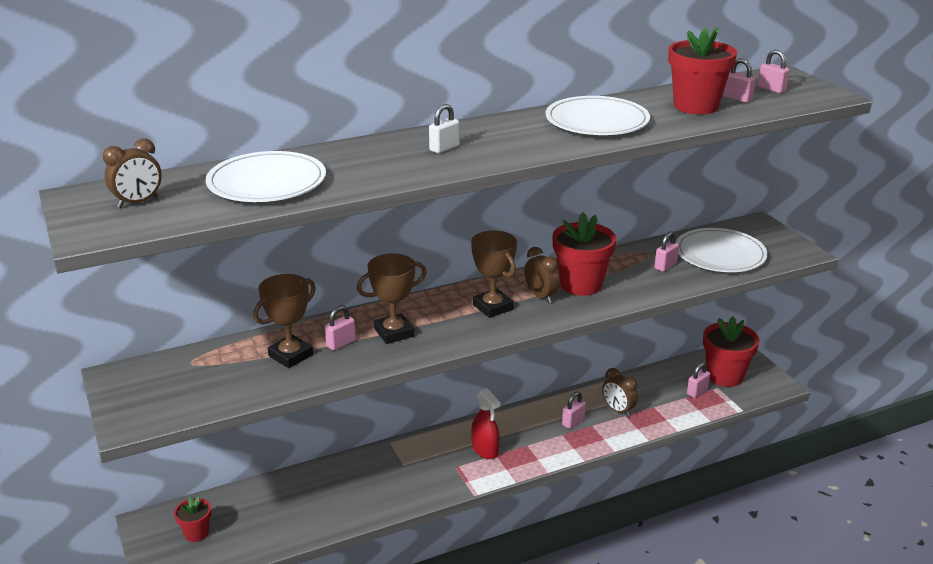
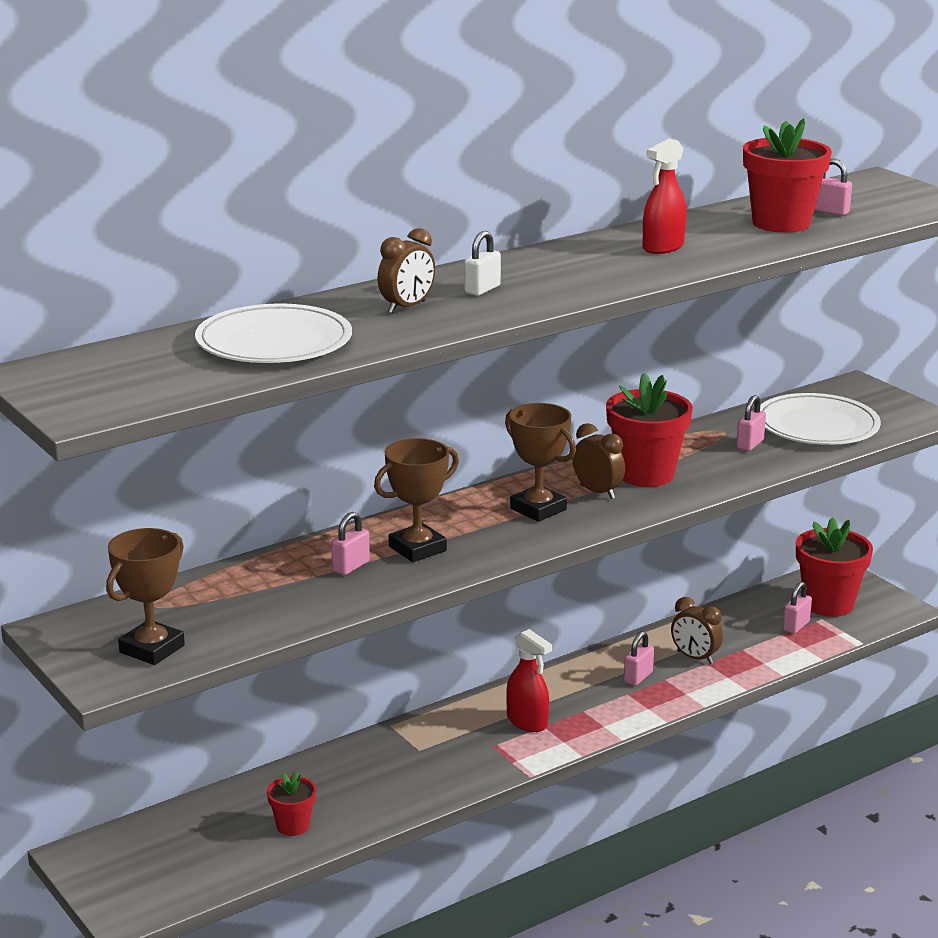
camera: 10 degrees left, 5 degrees down
(138, 202) = (119, 374): brown clock -> brown clock (407, 307)
(196, 533) = (156, 859): red flower pot -> red flower pot (293, 826)
(291, 355) = (288, 586): brown trophy -> brown trophy (152, 649)
(597, 121) = (663, 247): white plate -> red spray bottle
(771, 89) = (869, 198): pink padlock -> none

